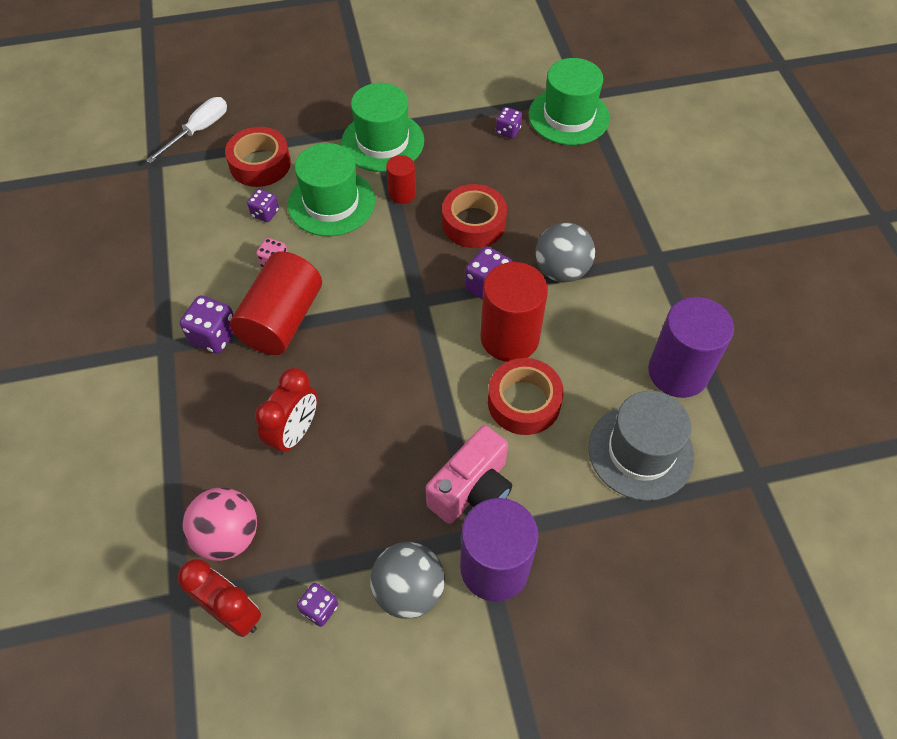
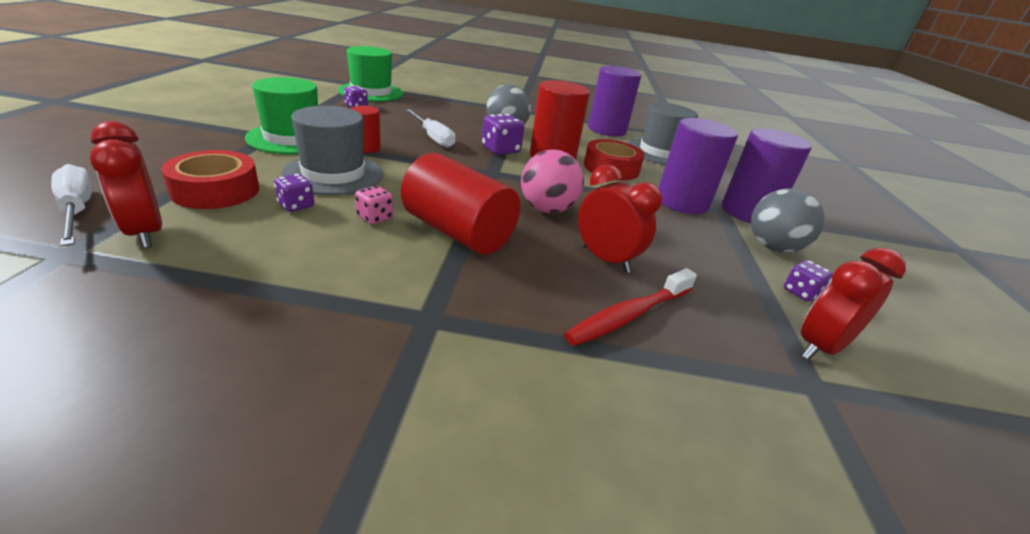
camera: 75 degrees left, 25 degrees down
(190, 173) = (145, 233): none -> red clock
(214, 336) = (444, 277): purple dice -> none
(217, 463) = (629, 315): none -> red toothbrush
(228, 536) = (726, 329): pink ball -> pink ball (547, 209)
(331, 203) = (333, 174): green hat -> grey hat
(472, 489) = (682, 202): pink camera -> purple cylinder
(474, 223) = (433, 137): red tape -> white screwdriver

